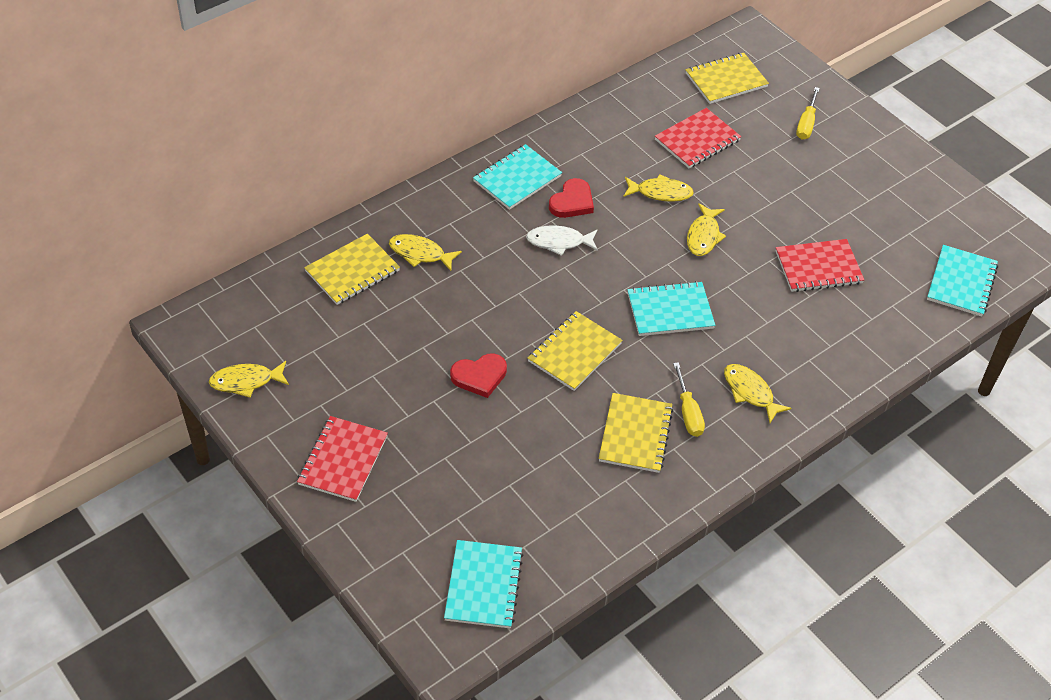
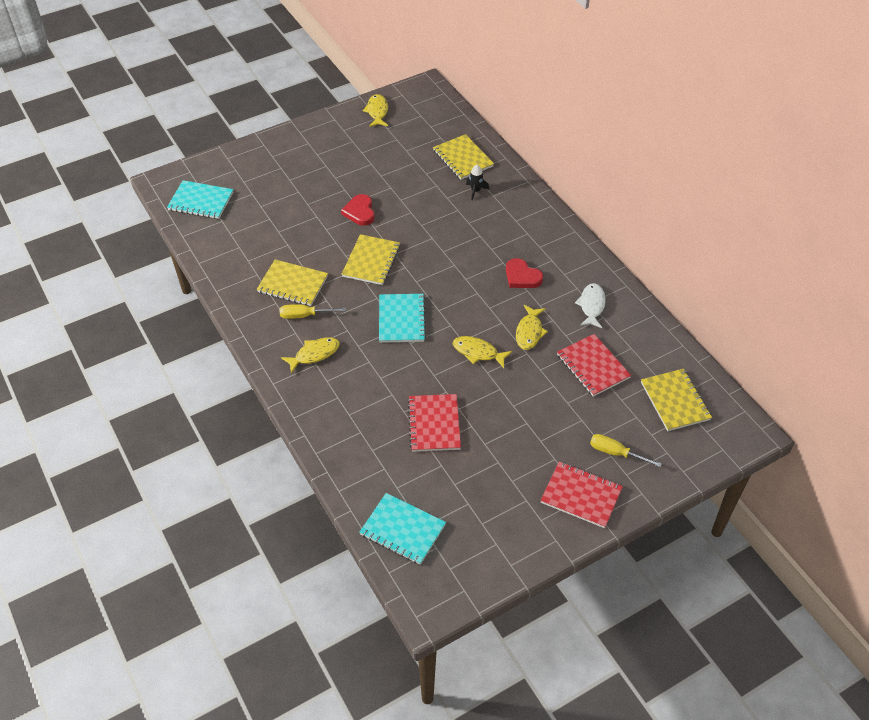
camera: 100 degrees right, 0 degrees up
(343, 460) = (308, 148): red notebook -> red notebook (581, 496)
(420, 253) = (475, 191): yellow fish -> black rocket
(517, 179) = (549, 247): turquoise notebook -> none
(559, 242) = (480, 264): white fish -> white fish (591, 305)
(574, 352) = (371, 261): yellow notebook -> yellow notebook turned 60 degrees clockwise

